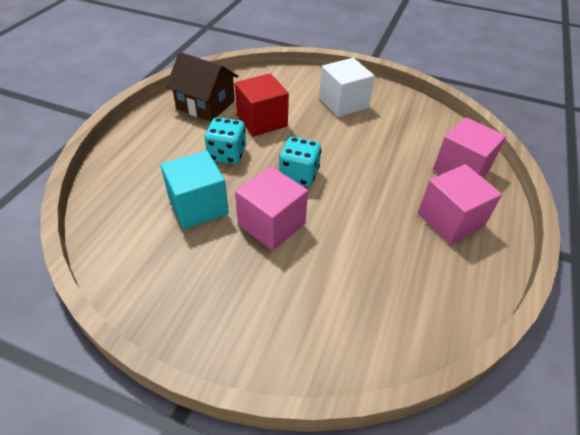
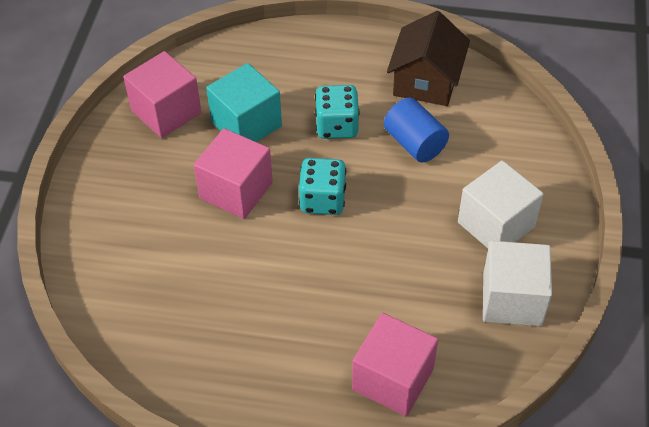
camera: 80 degrees right, 5 degrees up
(262, 121) = (414, 143): red cube -> blue cylinder
(401, 109) = (512, 299): none -> white cube
(450, 220) = (288, 364): pink cube -> pink cube (166, 112)

